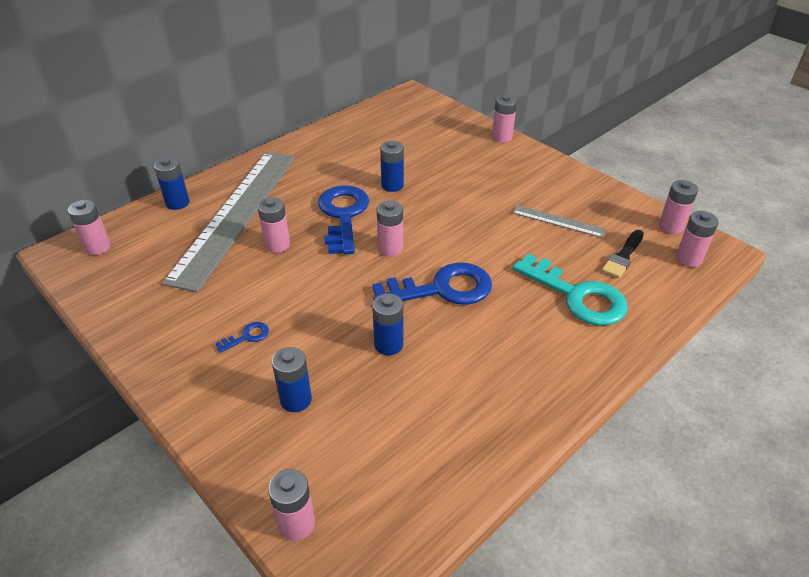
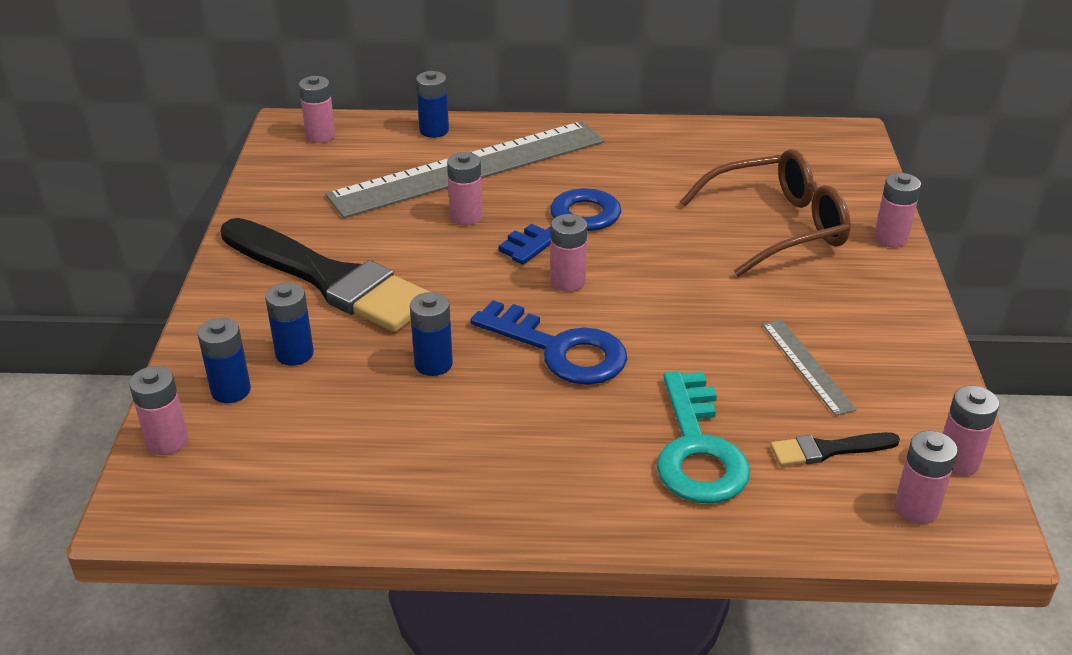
camera: 45 degrees right, 5 degrees down
(247, 336) = (329, 279): blue key -> black brush
(392, 185) = (666, 222): blue battery -> blue battery (231, 390)
(447, 158) = (778, 226): none -> brown glasses

